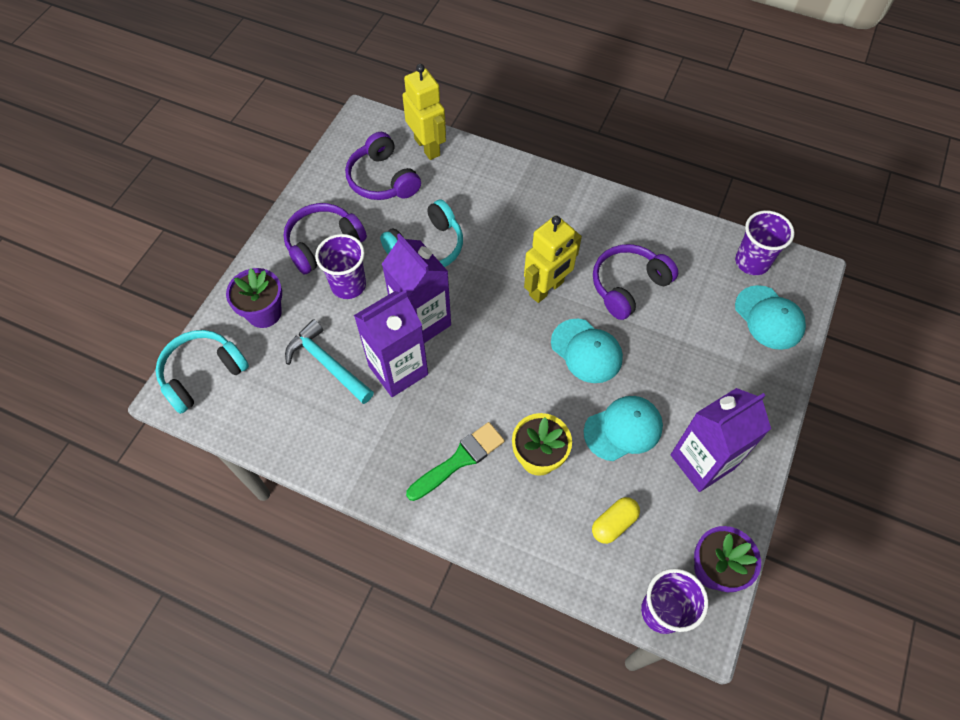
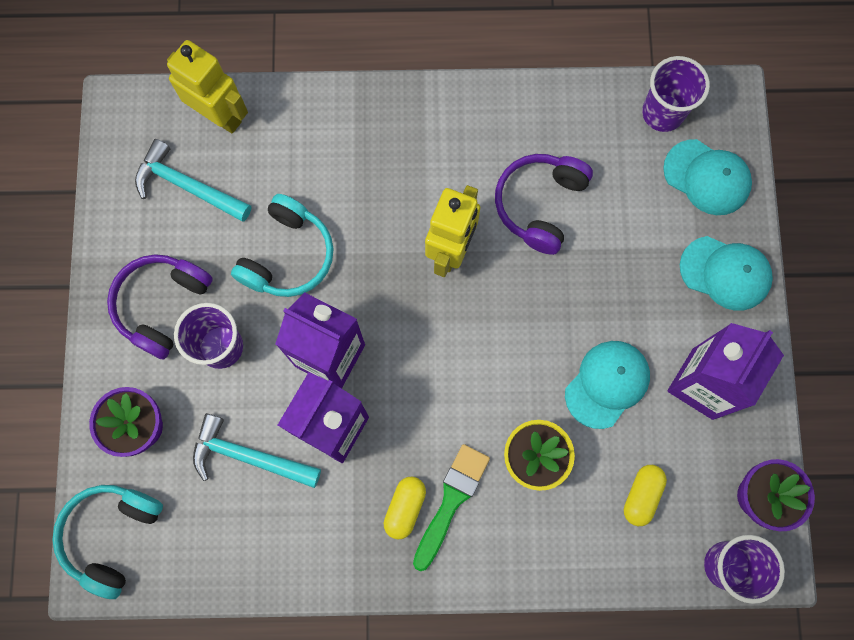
camera: 25 degrees left, 15 degrees up
(382, 179) = (188, 186): purple headphones -> turquoise hammer
(421, 449) = (405, 508): none -> yellow capsule
(586, 351) = (529, 308): turquoise cap -> turquoise cap (725, 273)

